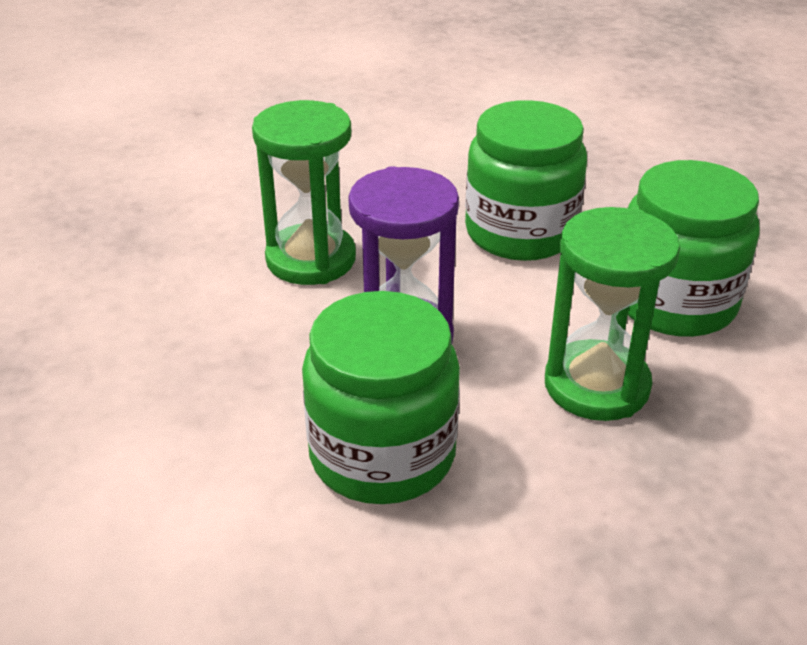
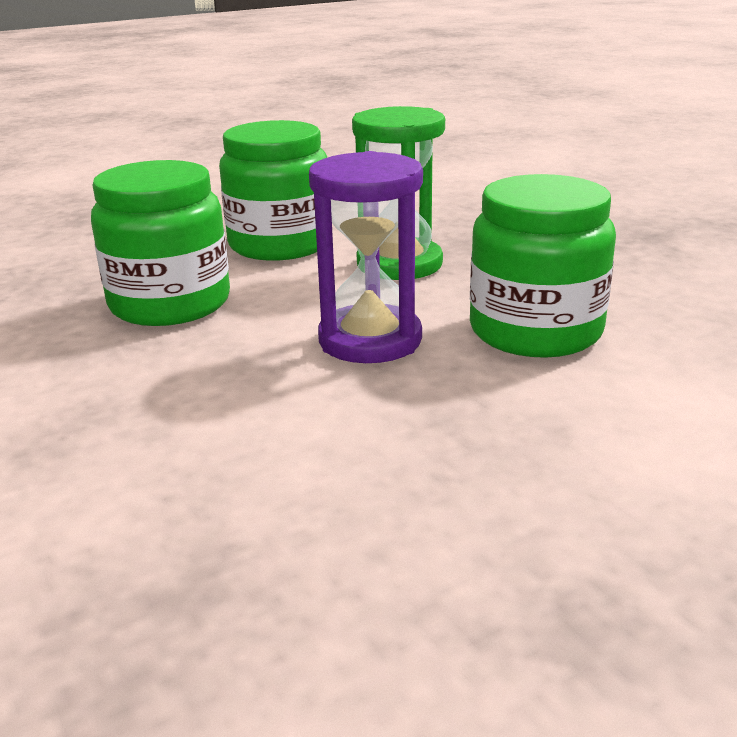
camera: 100 degrees left, 10 degrees down
(311, 259) = (231, 411): green hourglass -> none

